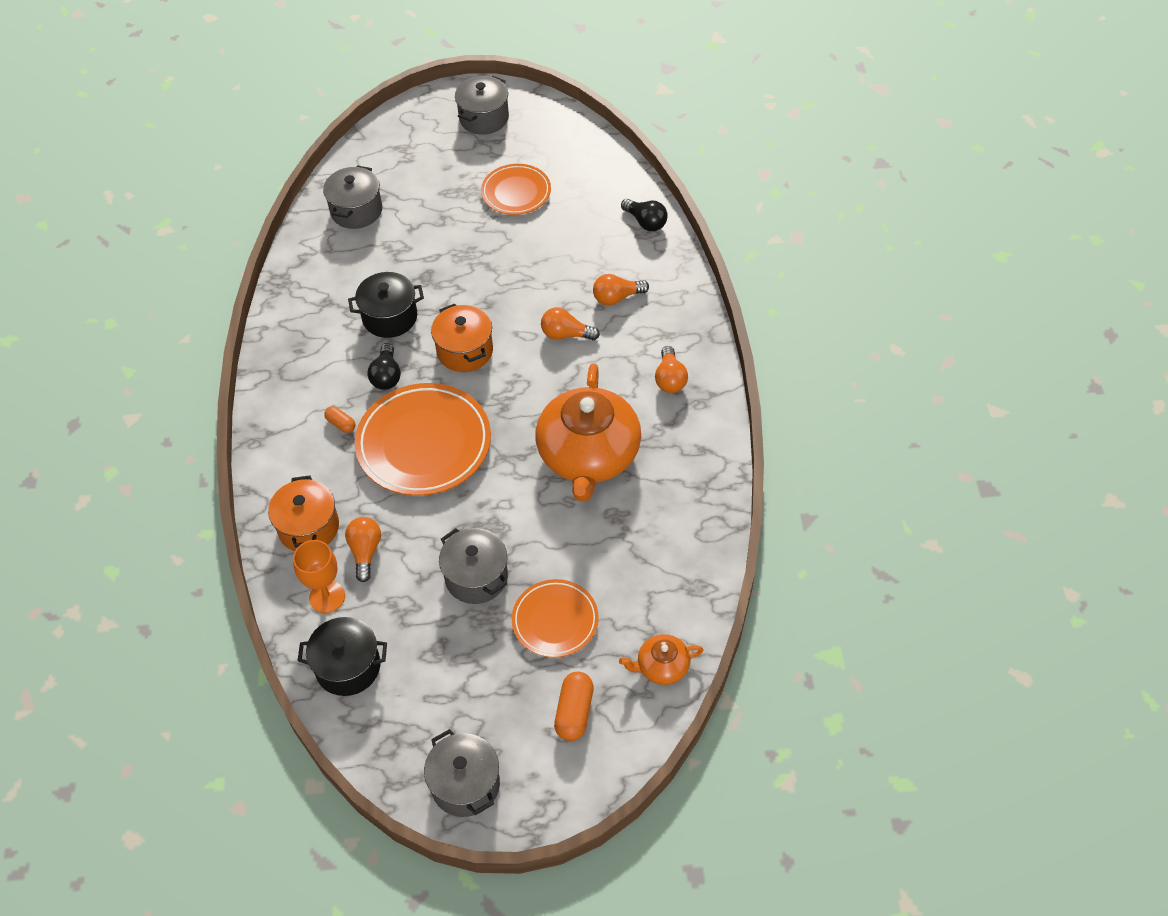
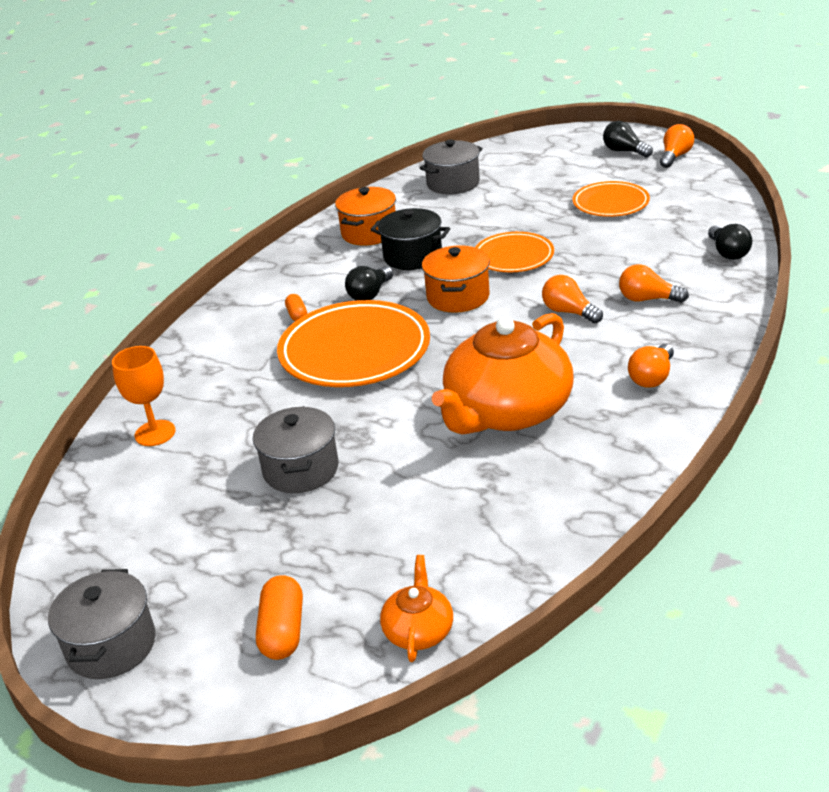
camera: 35 degrees right, 20 degrees down
(308, 527) = (194, 377): orange pot -> orange pot (369, 233)
(348, 667) = (114, 494): black pot -> none
(365, 551) = (222, 412): orange light bulb -> orange light bulb (675, 156)
(484, 118) = (624, 151): grey pot -> black light bulb
(555, 620) = (342, 537): orange plate -> orange plate (513, 257)
(574, 712) = (283, 631): orange capsule -> orange capsule turned 45 degrees counterclockwise
(662, 666) = (418, 630): orange teapot -> orange teapot turned 75 degrees clockwise

